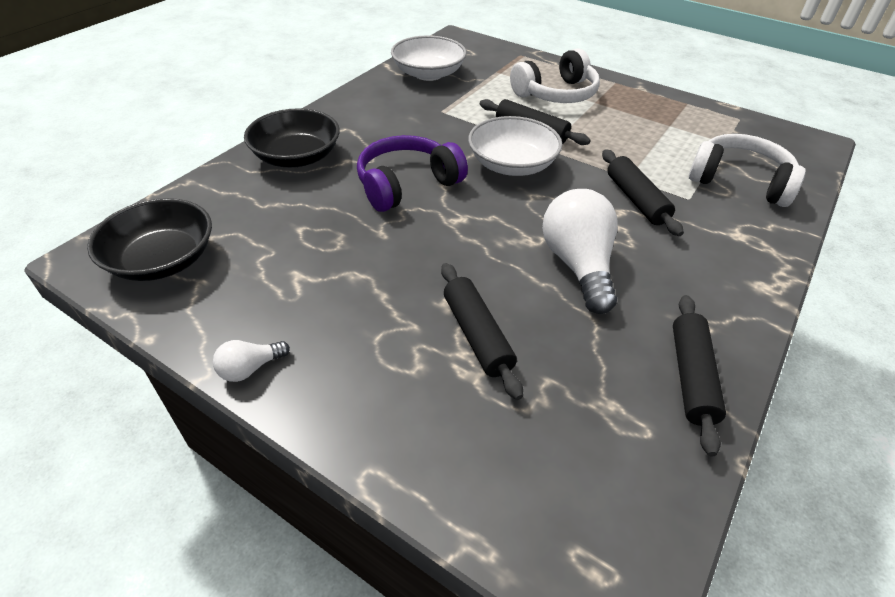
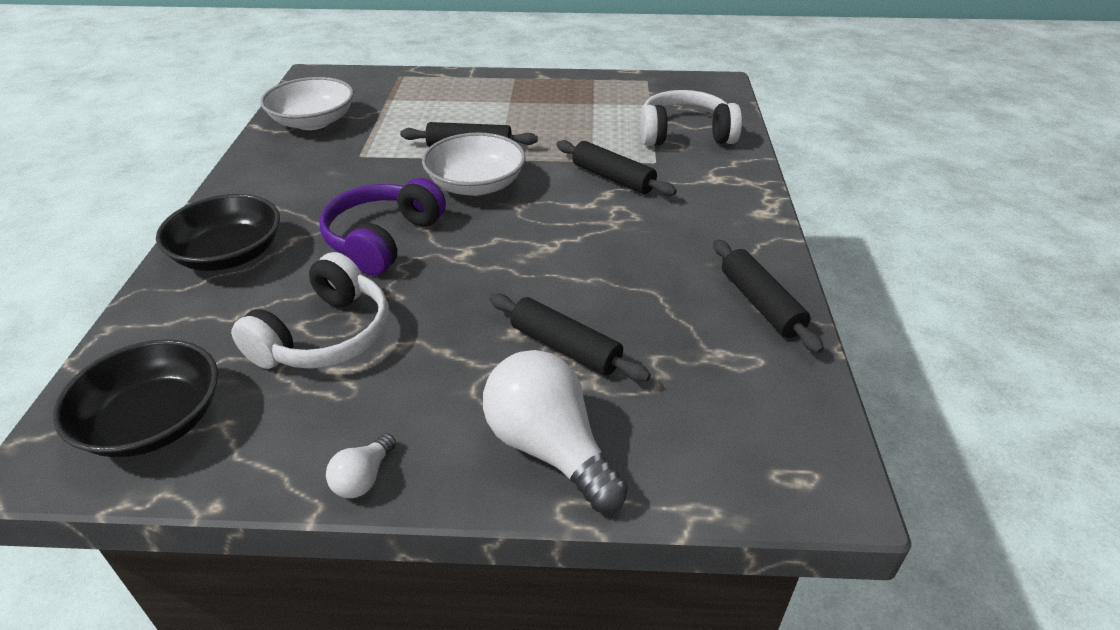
camera: 30 degrees left, 5 degrees down
(556, 94) = (466, 104): white headphones -> white headphones (325, 336)
(578, 265) = (606, 252): white light bulb -> white light bulb (549, 448)

